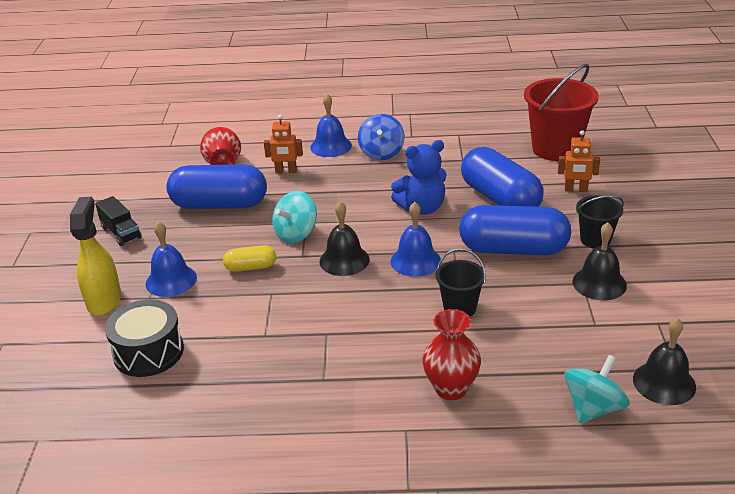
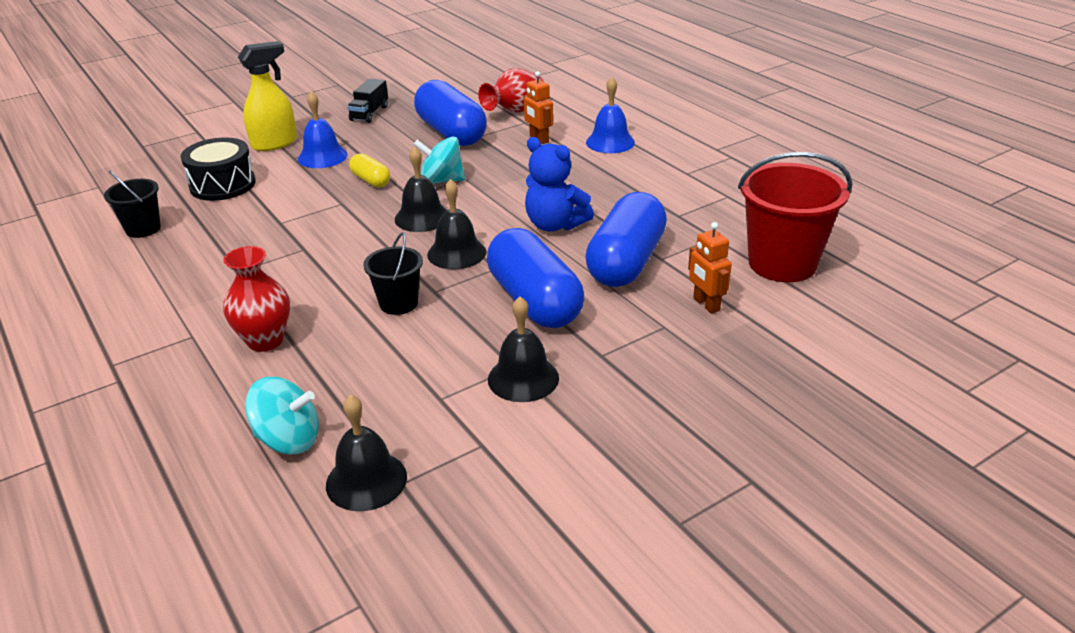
camera: 55 degrees right, 0 degrees up
(381, 153) = (632, 169): blue spinning top -> none
(415, 261) = (456, 253): blue bell -> black bell
(595, 240) = (611, 350): black bucket -> black bucket (143, 229)

